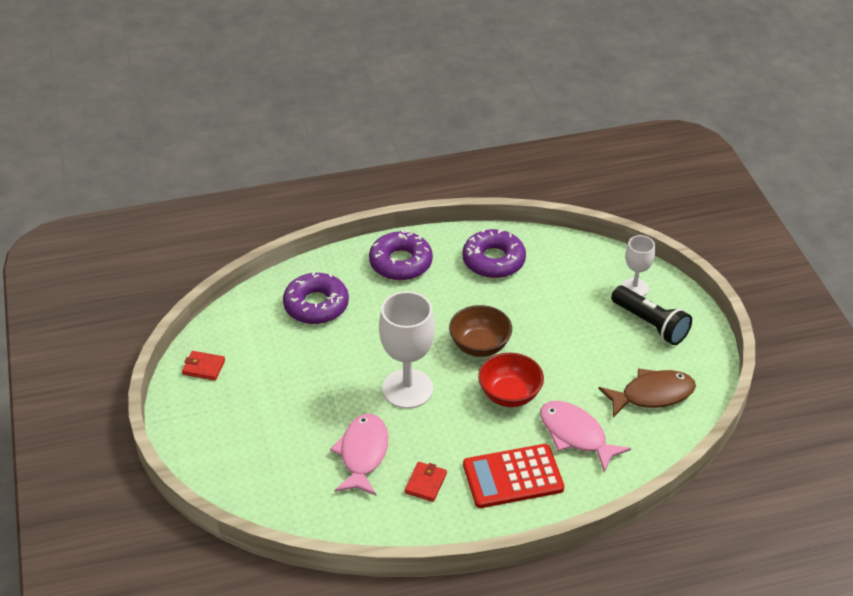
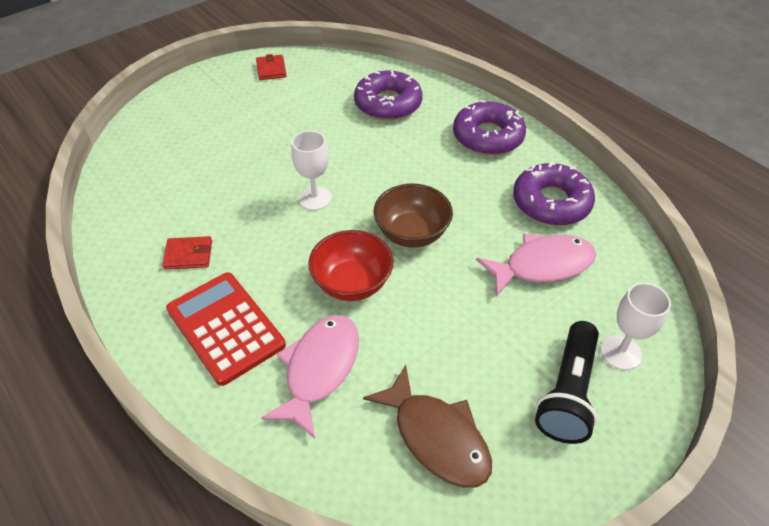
camera: 65 degrees right, 5 degrees up
(363, 454) = (211, 196): pink fish -> pink fish (542, 266)
(407, 389) = (315, 198): white goblet -> white goblet, size x0.57

